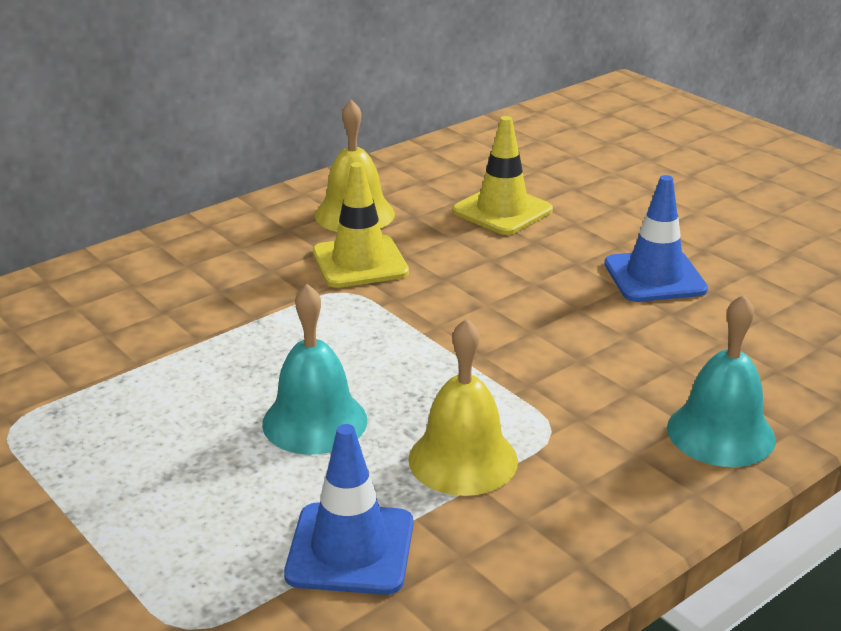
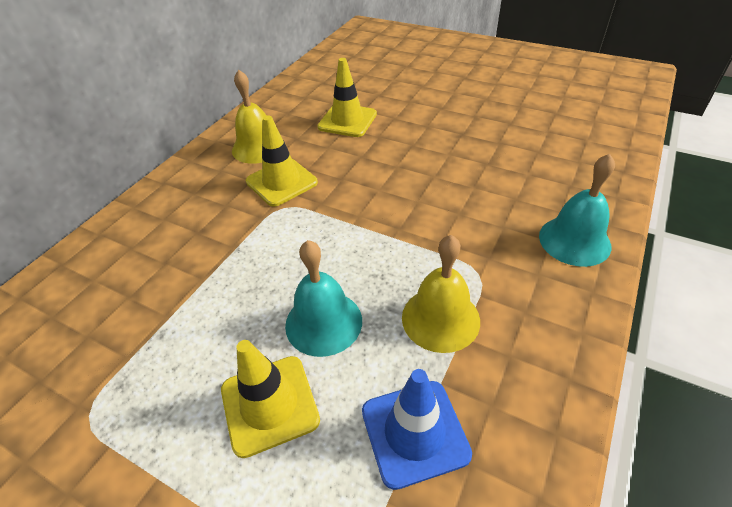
camera: 20 degrees left, 15 degrees up
(204, 475) = (269, 404): none -> yellow traffic cone
(654, 277) = (462, 141): blue traffic cone -> none

